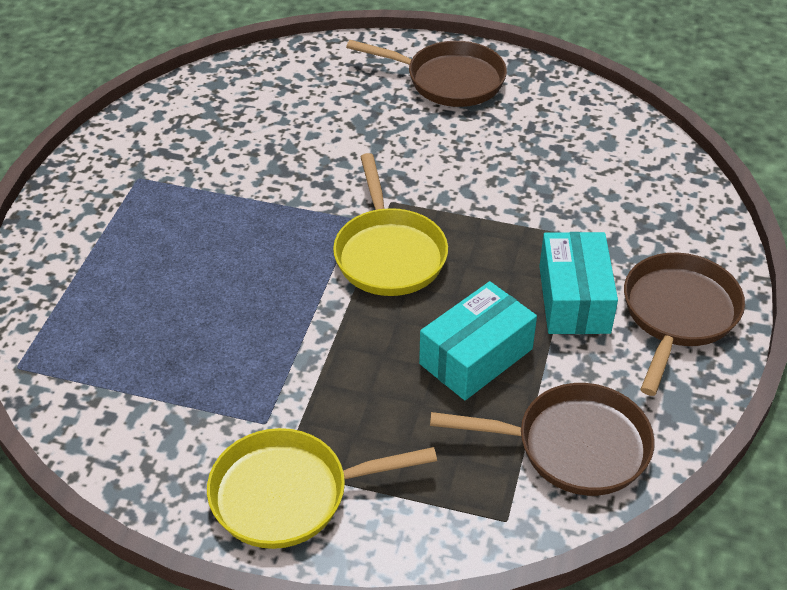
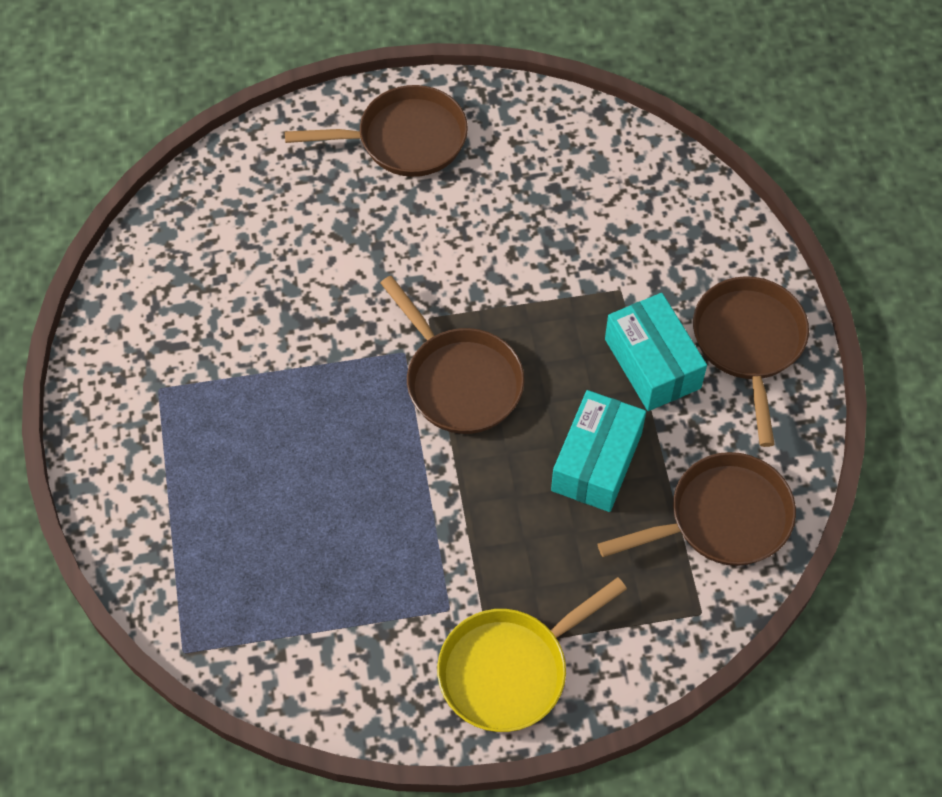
camera: 25 degrees left, 15 degrees up
(388, 254) = (459, 381): yellow pan -> brown pan

